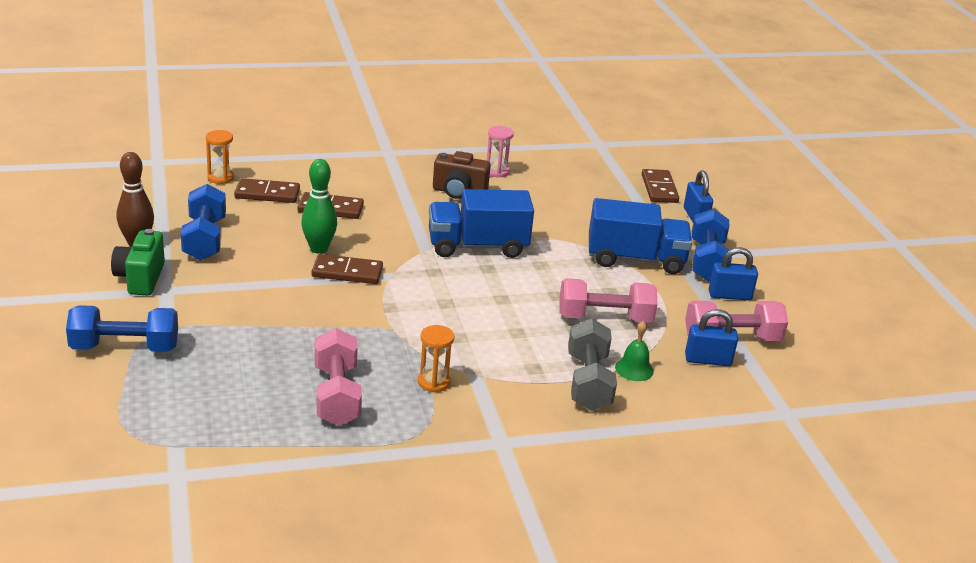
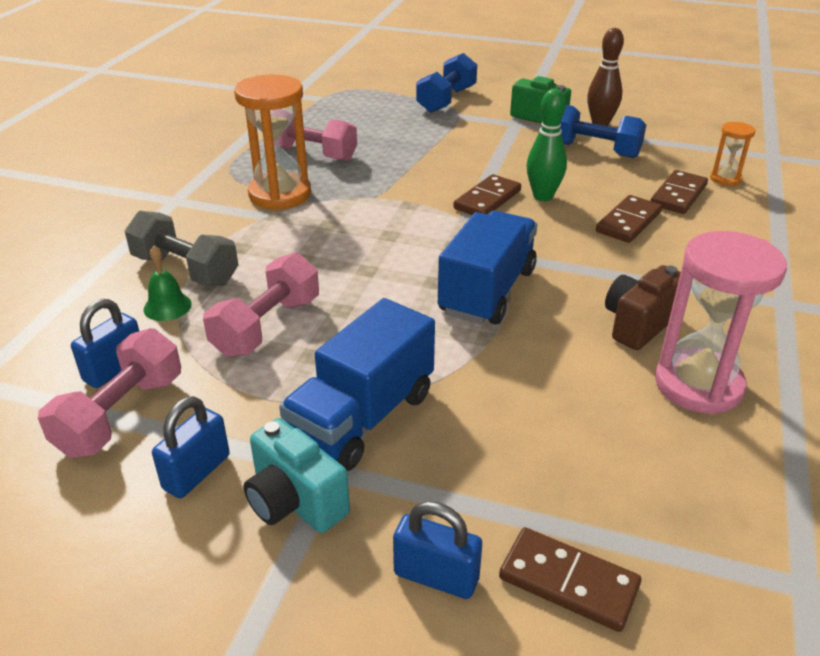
camera: 125 degrees right, 5 degrees up
(434, 382) = (280, 194): orange hourglass -> orange hourglass, size x1.98
(497, 171) = (698, 385): pink hourglass -> pink hourglass, size x1.98
(707, 261) = (295, 501): blue dumbbell -> turquoise camera

